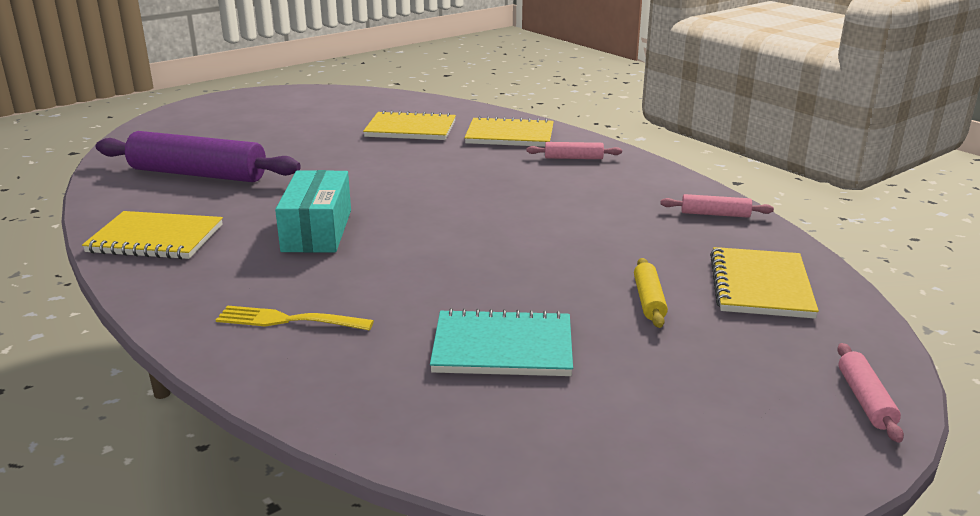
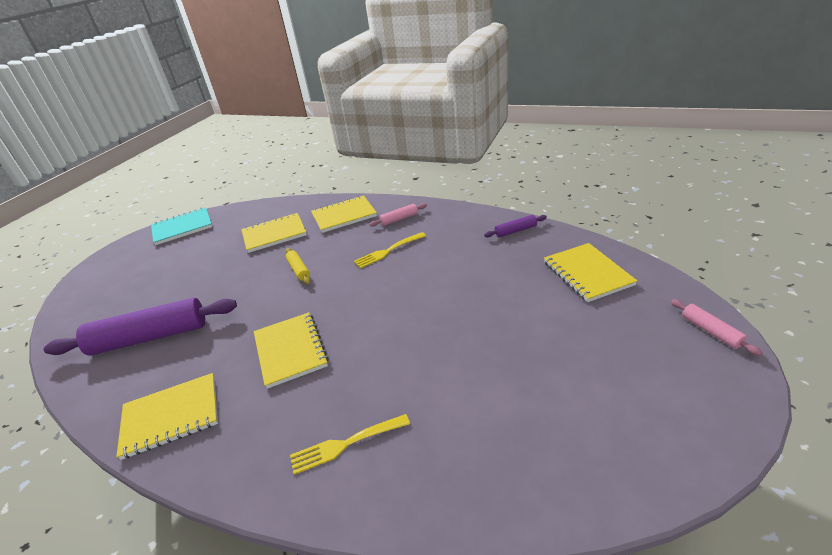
camera: 25 degrees left, 10 degrees up
(317, 230) = (290, 350): turquoise box -> yellow notebook
(502, 347) = (503, 393): turquoise notebook -> turquoise notebook (182, 227)
(524, 183) = (388, 251): none -> yellow fork
(648, 300) = (544, 312): yellow rolling pin -> yellow rolling pin (299, 270)
(715, 214) = (515, 231): pink rolling pin -> purple rolling pin

